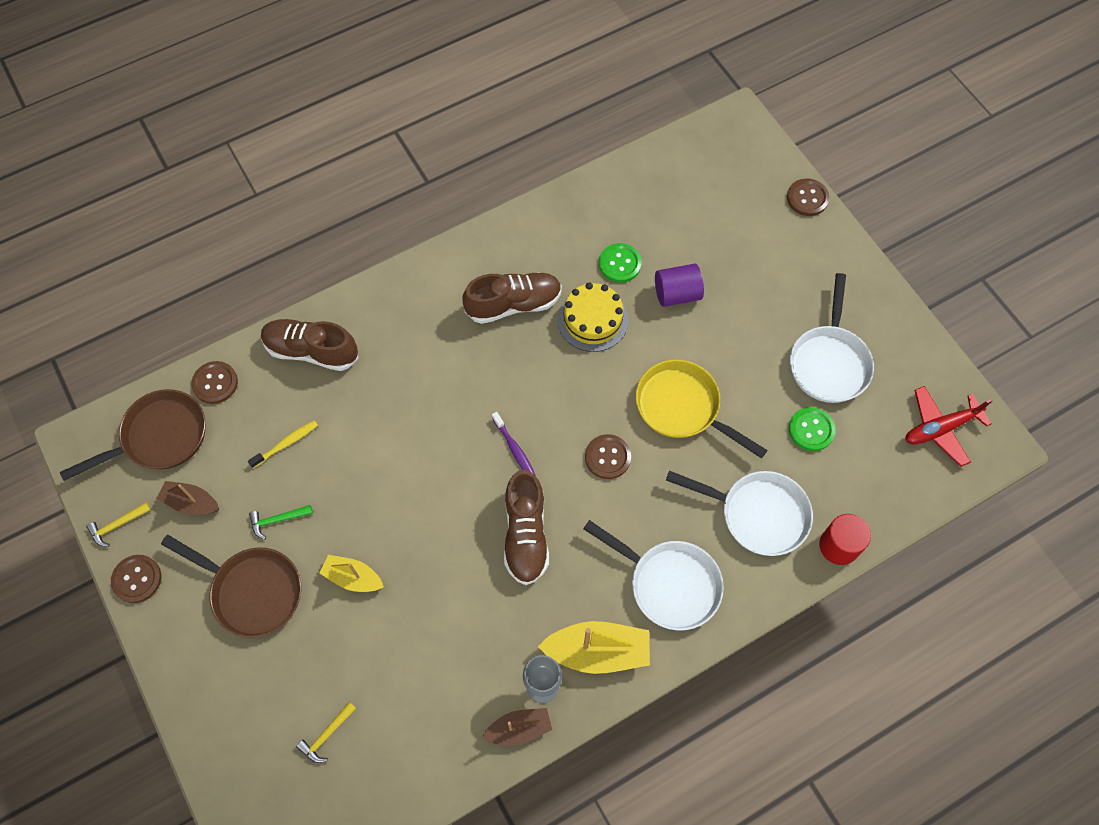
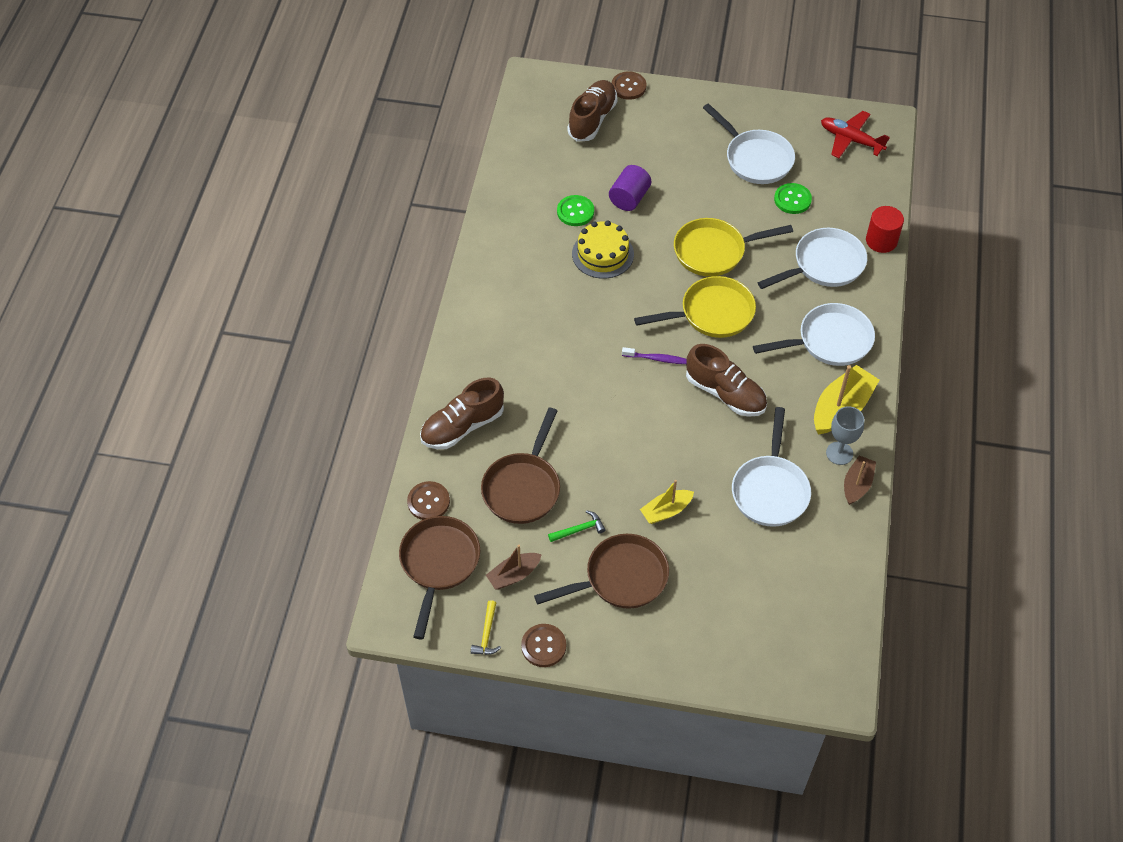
camera: 50 degrees left, 10 degrees down
(277, 520) = (579, 529): green hammer -> green hammer turned 135 degrees counterclockwise
(286, 443) = (523, 487): yellow toothbrush -> brown pan
(326, 735) = (768, 597): yellow hammer -> none
(448, 652) = (770, 490): none -> white pan
(513, 304) = (546, 288): brown shoe -> brown shoe (592, 119)
(607, 457) = (712, 313): brown button -> yellow pan
(940, 428) = (851, 140): red plane -> red plane turned 105 degrees clockwise

